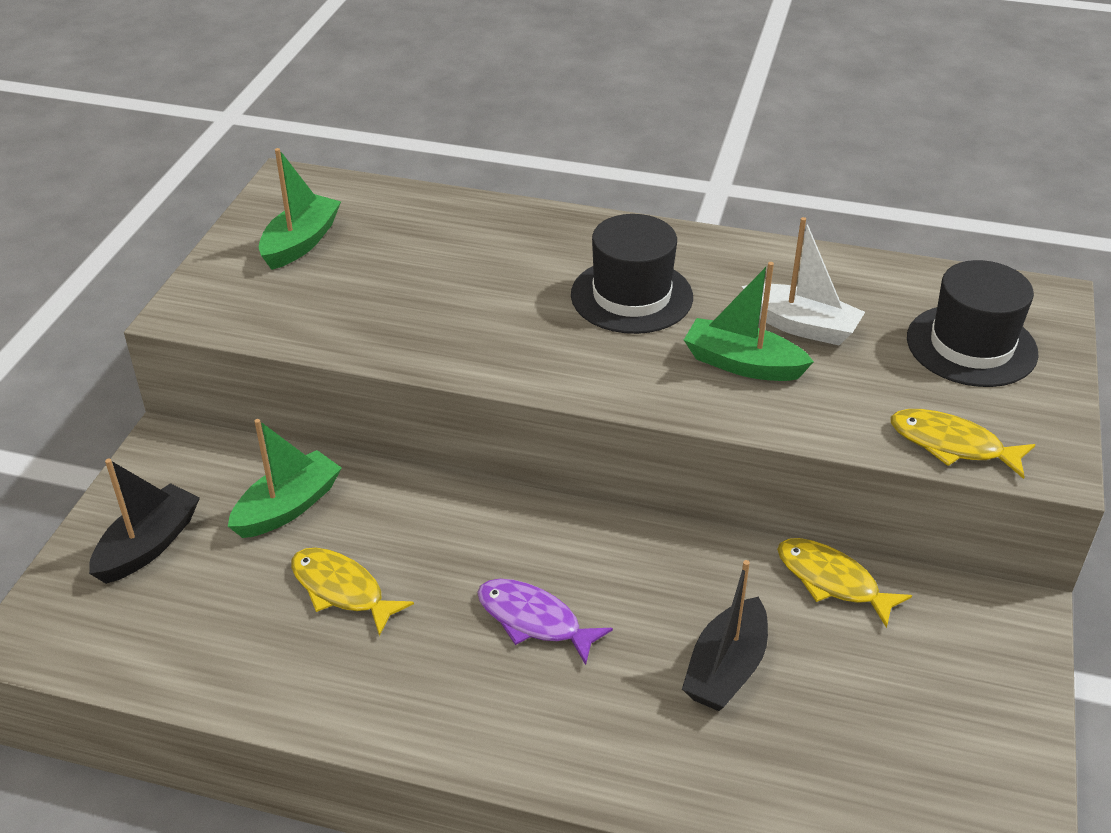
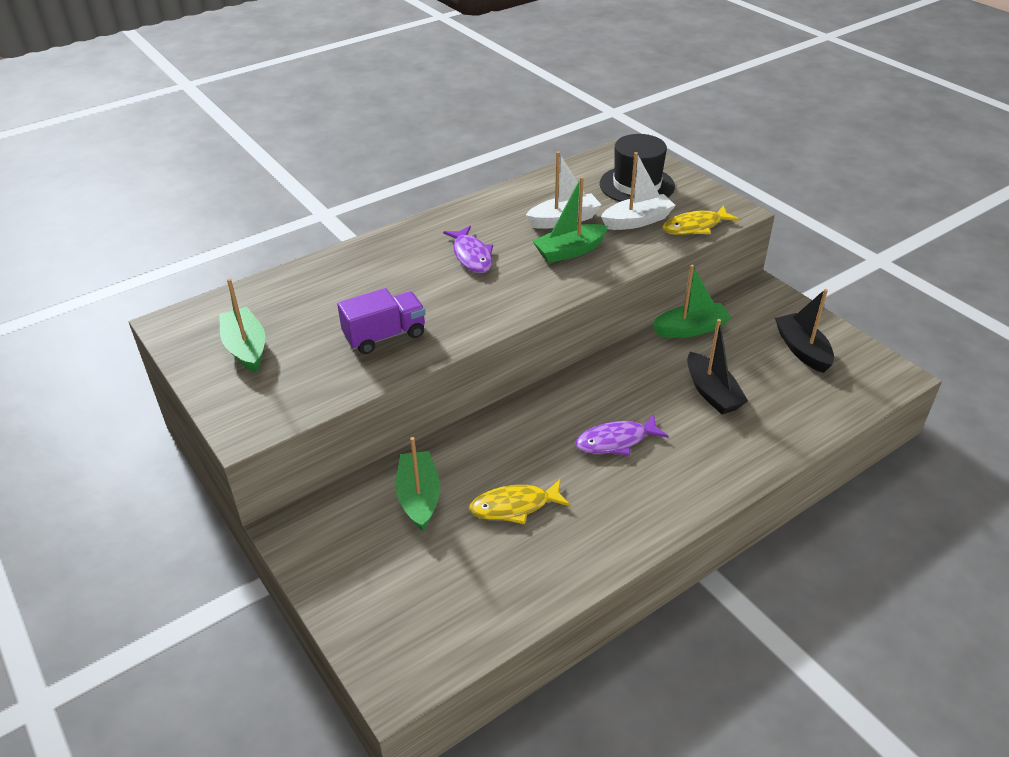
camera: 50 degrees left, 0 degrees up
(148, 545) = (378, 580): black boat -> black boat (802, 350)
(416, 315) = (385, 336): none -> purple truck
(631, 296) = (471, 256): black hat -> purple fish
(832, 581) = (690, 329): yellow fish -> green boat
(889, 387) = (637, 221): none -> white boat

